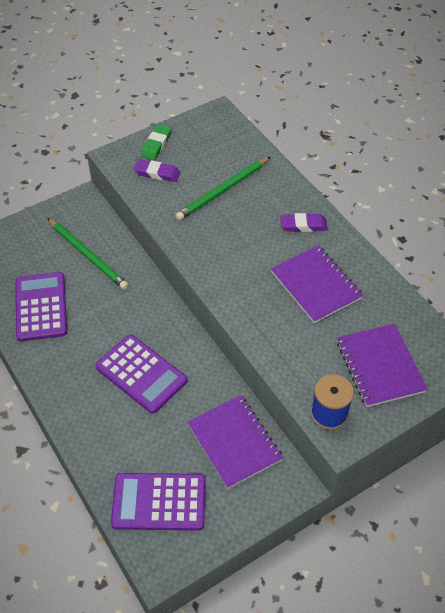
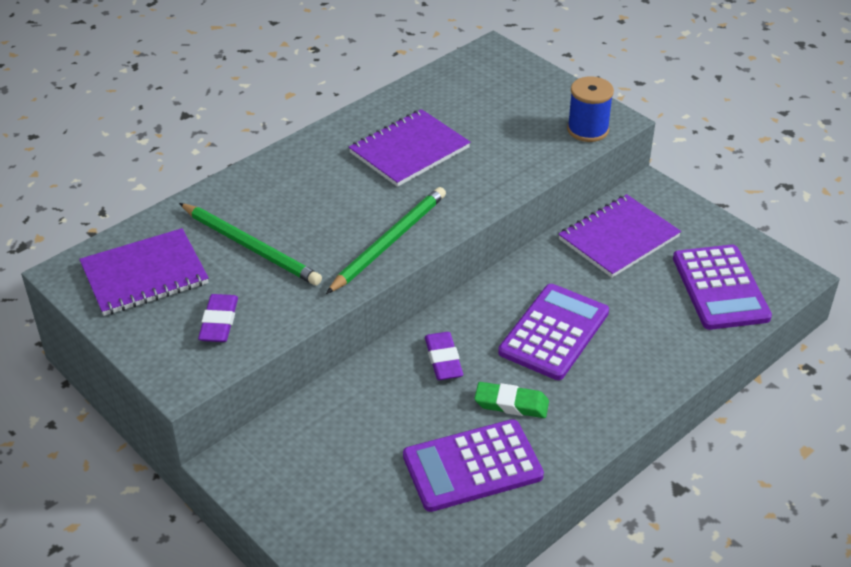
camera: 100 degrees left, 10 degrees down
(88, 255) = (356, 431): green pencil -> green pencil (389, 242)
(156, 144) = (149, 334): green eraser -> green eraser (511, 404)
(303, 225) = (308, 167): purple eraser -> purple eraser (443, 359)
(380, 366) = (513, 99): purple notebook -> purple notebook (144, 275)

